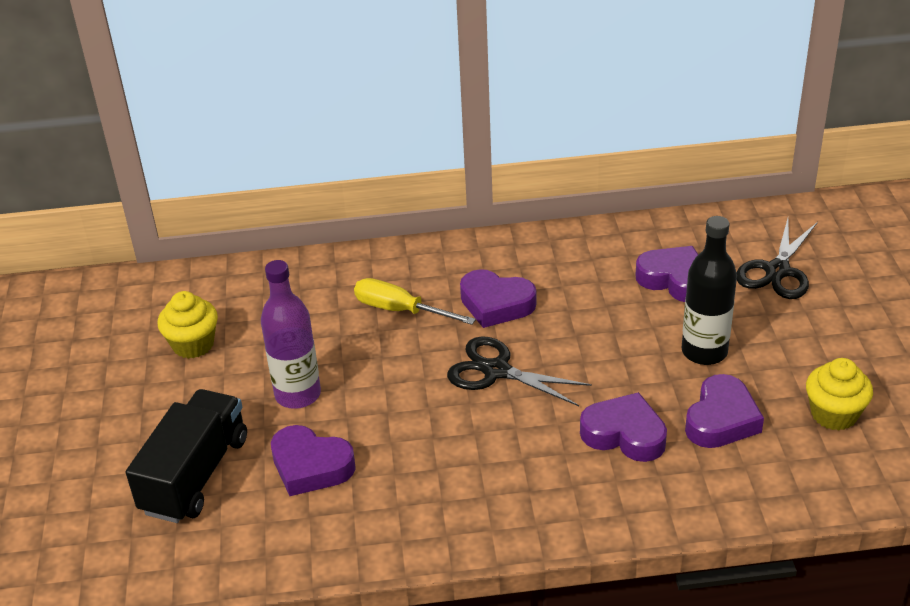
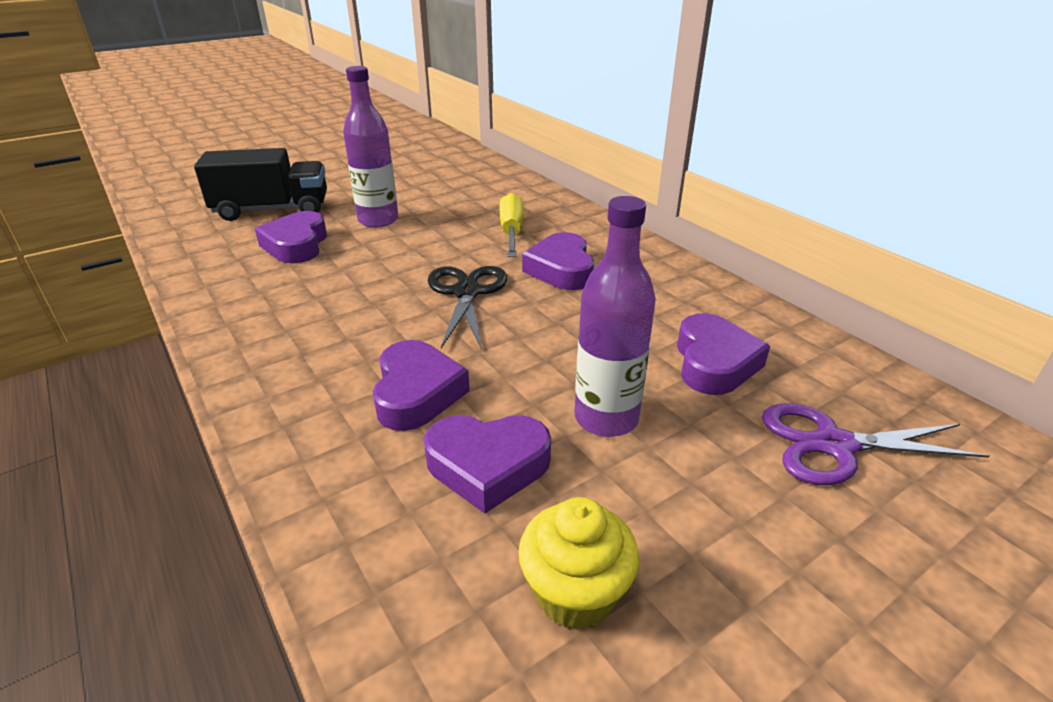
camera: 60 degrees right, 5 degrees down
(193, 344) = (410, 176): yellow cupcake -> none
(704, 352) = (606, 418): black bottle -> purple bottle
(777, 271) = (833, 445): black scissors -> purple scissors

